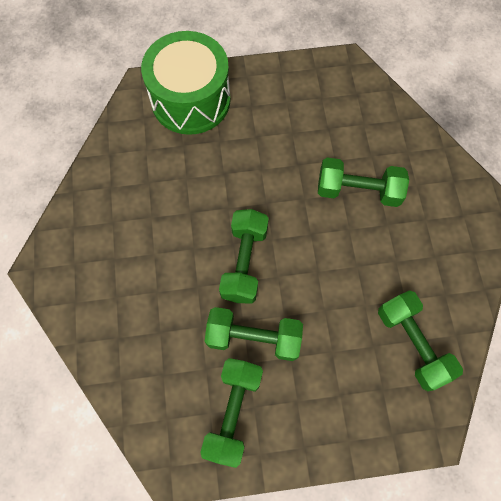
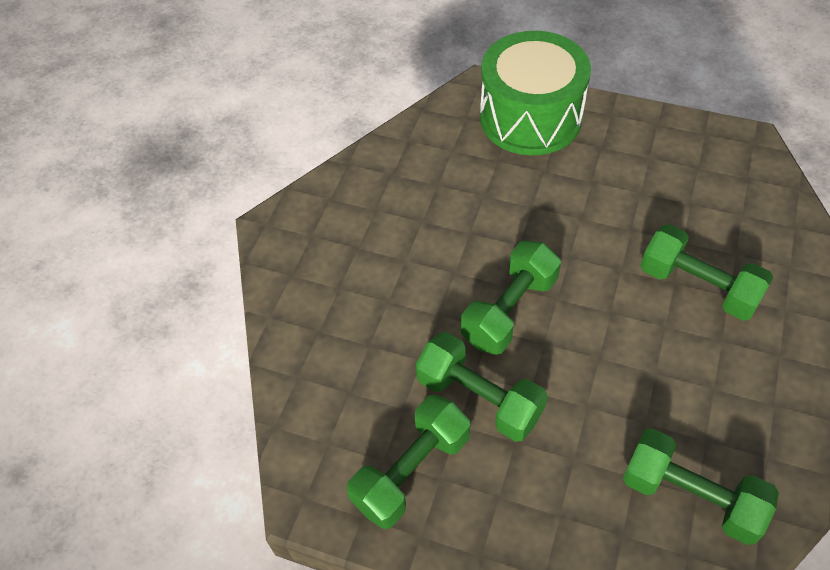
camera: 30 degrees right, 15 degrees down
(412, 343) = (691, 496): green dumbbell -> green dumbbell turned 60 degrees counterclockwise

